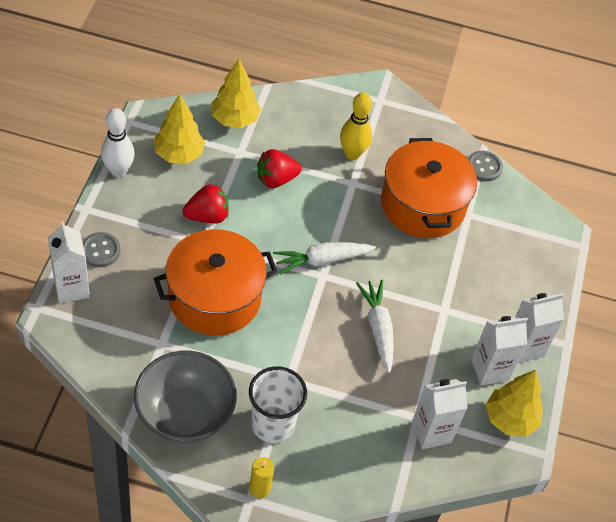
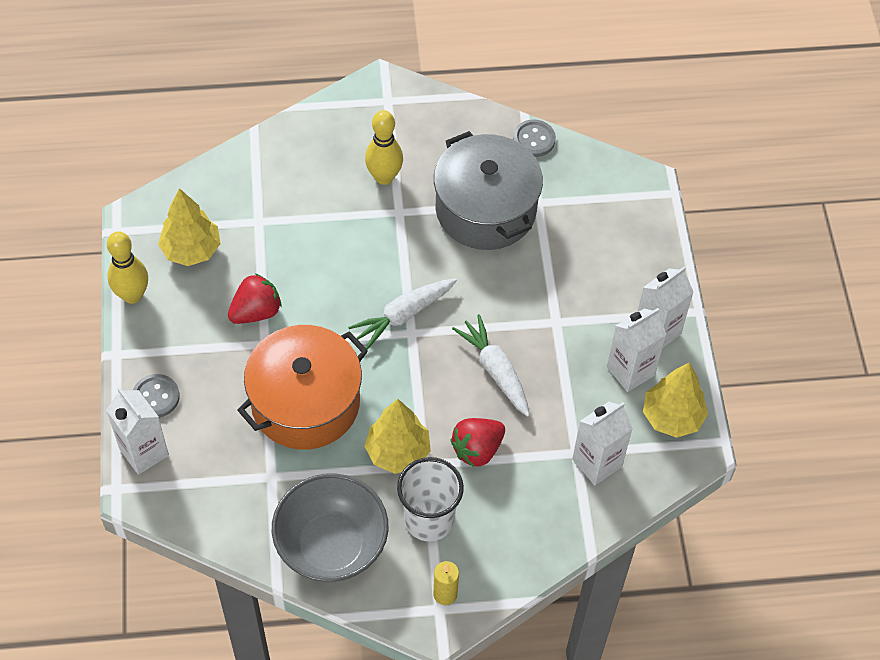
camera: 15 degrees left, 5 degrees up
(118, 171) = (132, 295): white bowling pin -> yellow bowling pin
(234, 119) = (235, 184): yellow tree -> yellow tree (398, 452)
(276, 179) = (313, 239): red strawberry -> red strawberry (477, 449)
(422, 205) = (485, 209): orange pot -> grey pot

